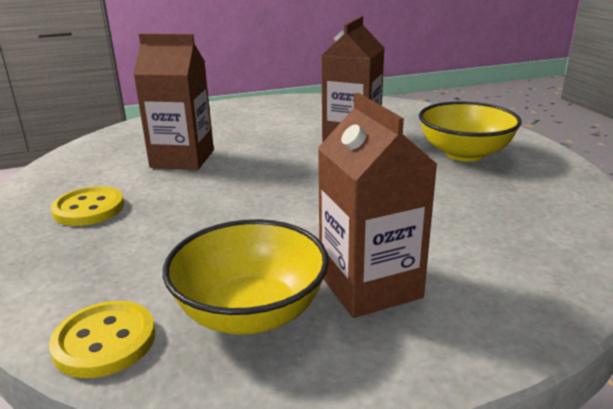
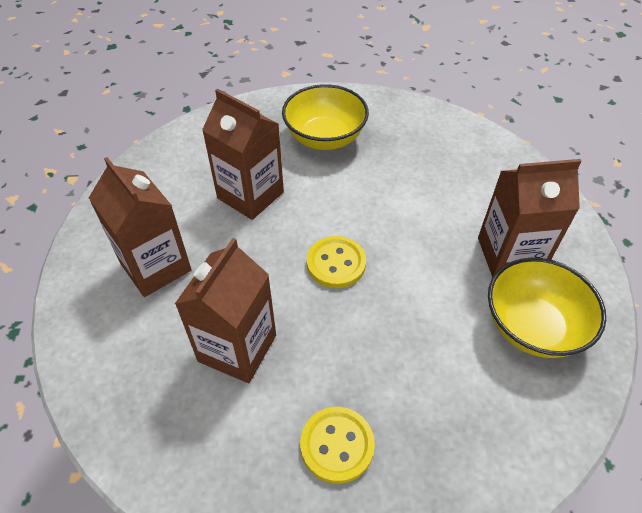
camera: 75 degrees left, 25 degrees up
(105, 341) = (558, 420): yellow button -> yellow button (336, 263)
(252, 122) = (156, 267): none -> brown carton

